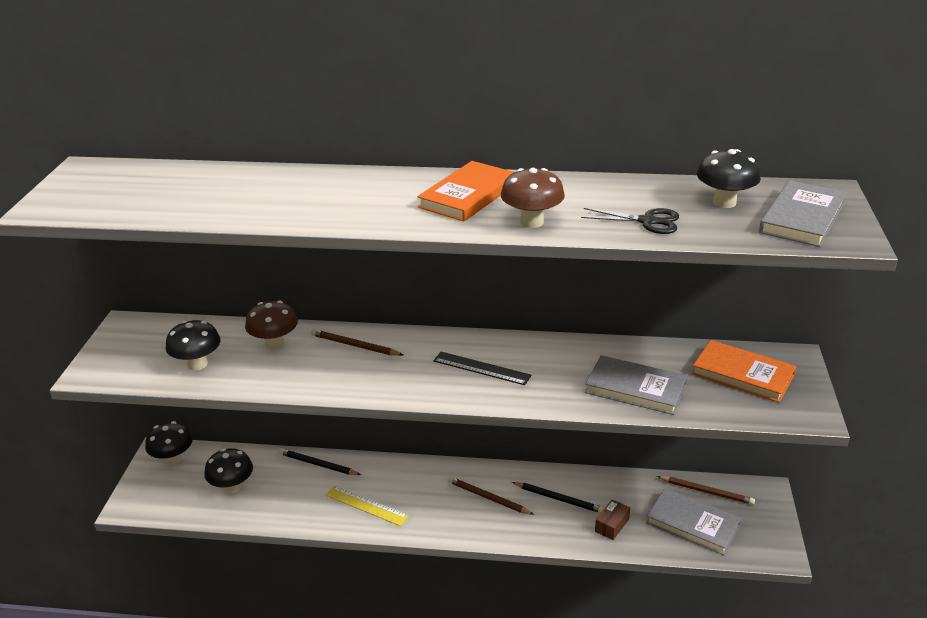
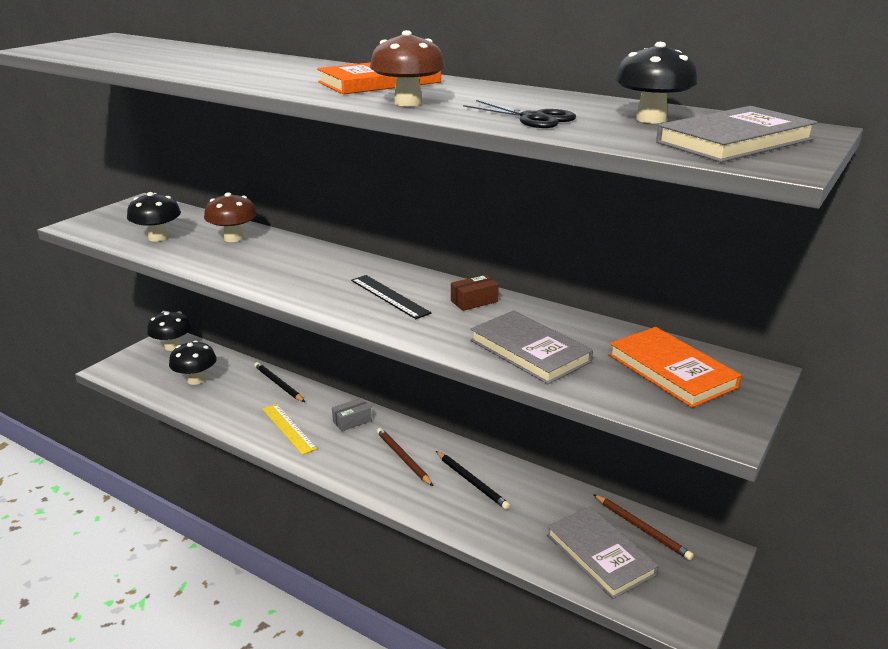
camera: 25 degrees right, 5 degrees down
(355, 345) = (296, 254): brown pencil -> none
(417, 478) = (352, 421): none -> grey box
(612, 525) = (507, 524): brown box -> brown box (474, 301)

